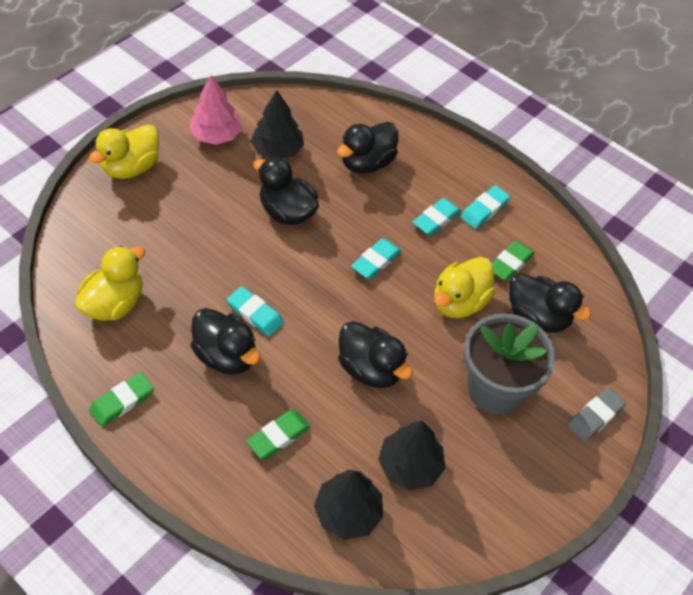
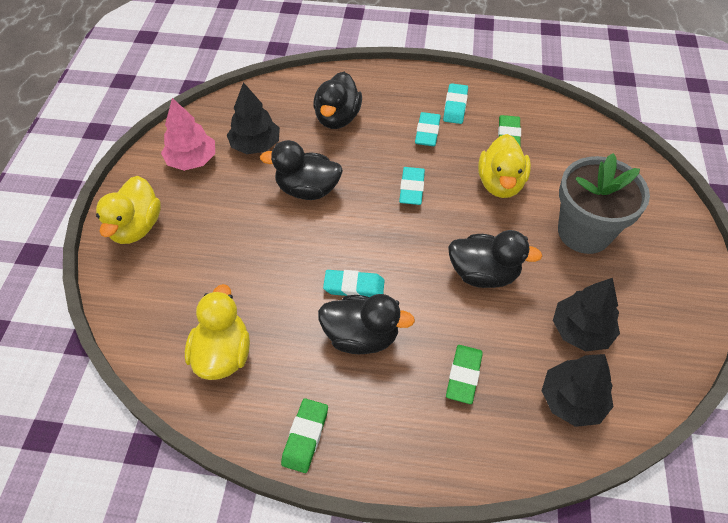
camera: 30 degrees left, 0 degrees up
(537, 317) = (562, 162): black duck -> none
(595, 416) = (664, 210): grey eraser -> none

